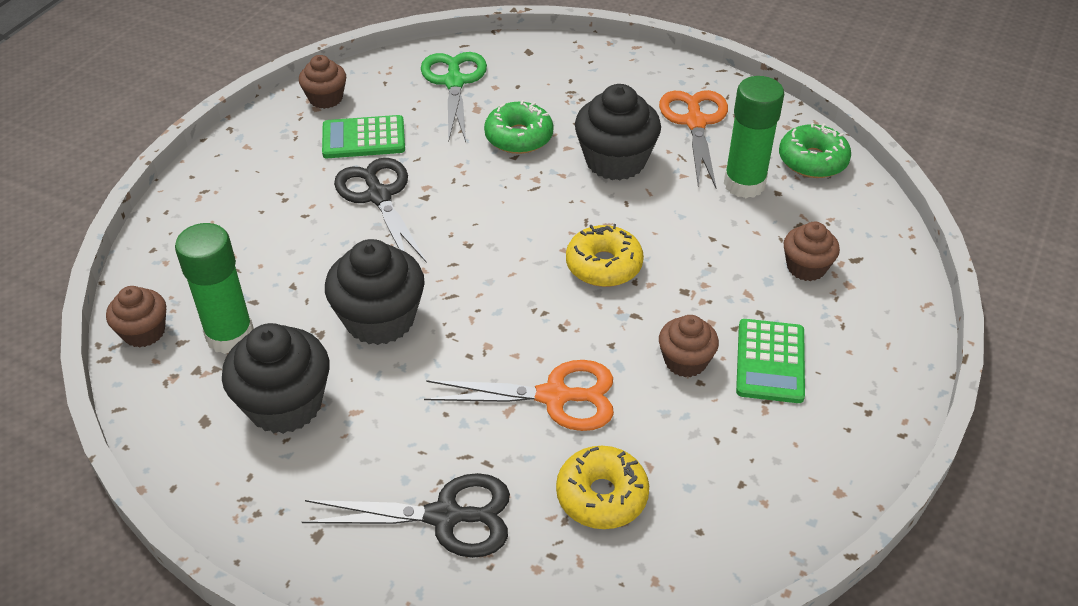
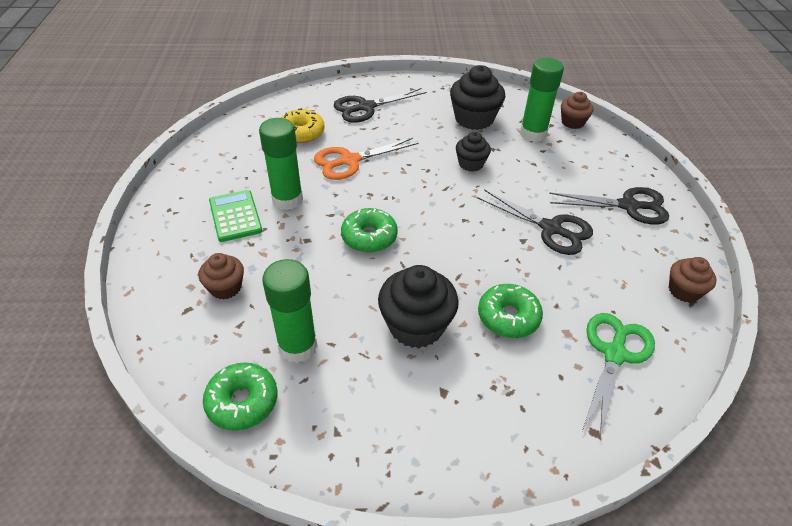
camera: 150 degrees right, 0 degrees up
(256, 187) = (628, 206): none -> black scissors
(363, 138) = (613, 267): green calculator -> none
(380, 319) = (471, 164): black cupcake -> black cupcake, size x0.59
(454, 82) = (614, 354): green scissors -> green scissors turned 120 degrees counterclockwise
(604, 265) = (369, 237): yellow donut -> green donut
(685, 361) = (287, 199): brown cupcake -> green glue stick
(695, 122) = (372, 403): orange scissors -> none

